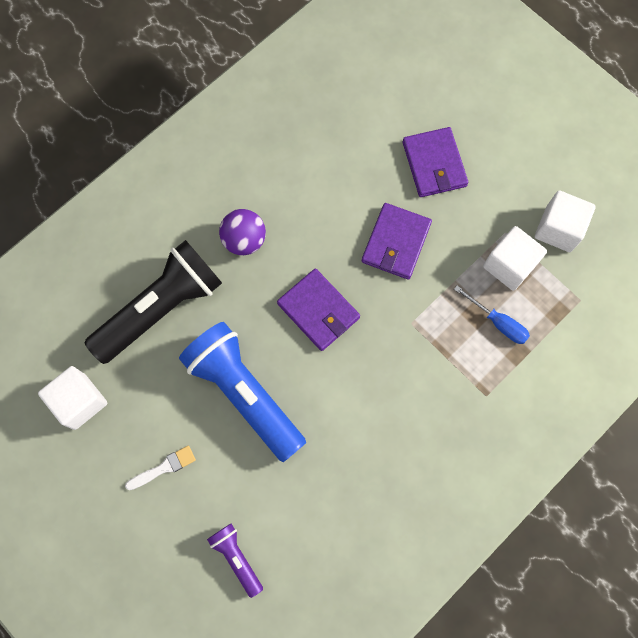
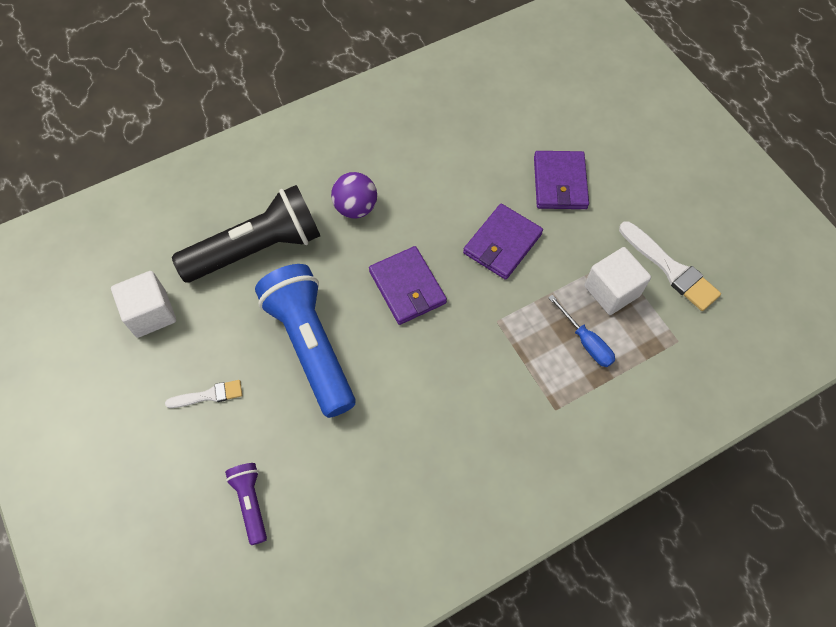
camera: 15 degrees right, 10 degrees down
(558, 229) = (670, 269): white cube -> white brush

